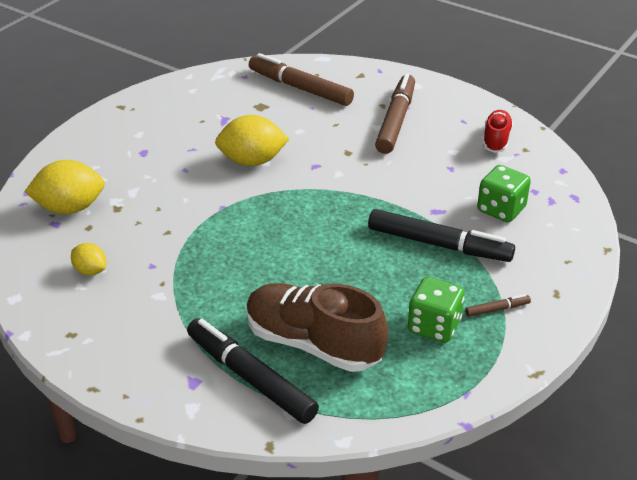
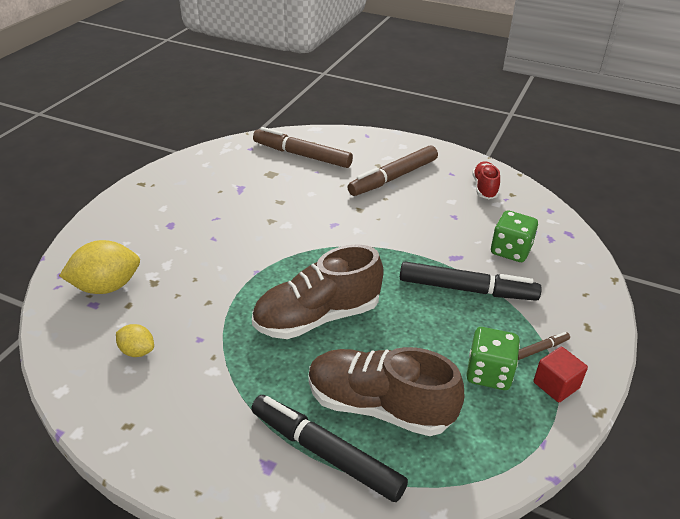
camera: 10 degrees left, 0 degrees up
(252, 161) = (275, 225): yellow lemon -> none
(274, 257) = (317, 317): none -> brown shoe
(395, 121) = (393, 178): brown marker -> brown marker turned 135 degrees counterclockwise
(500, 344) = (556, 385): none -> red cube

